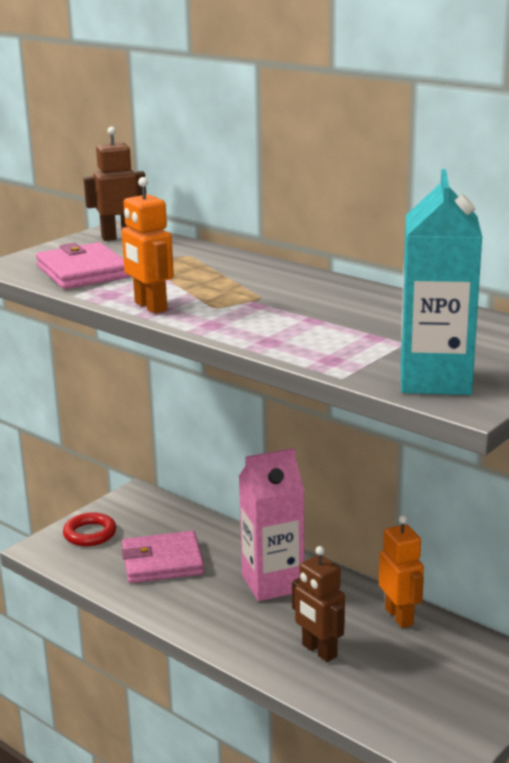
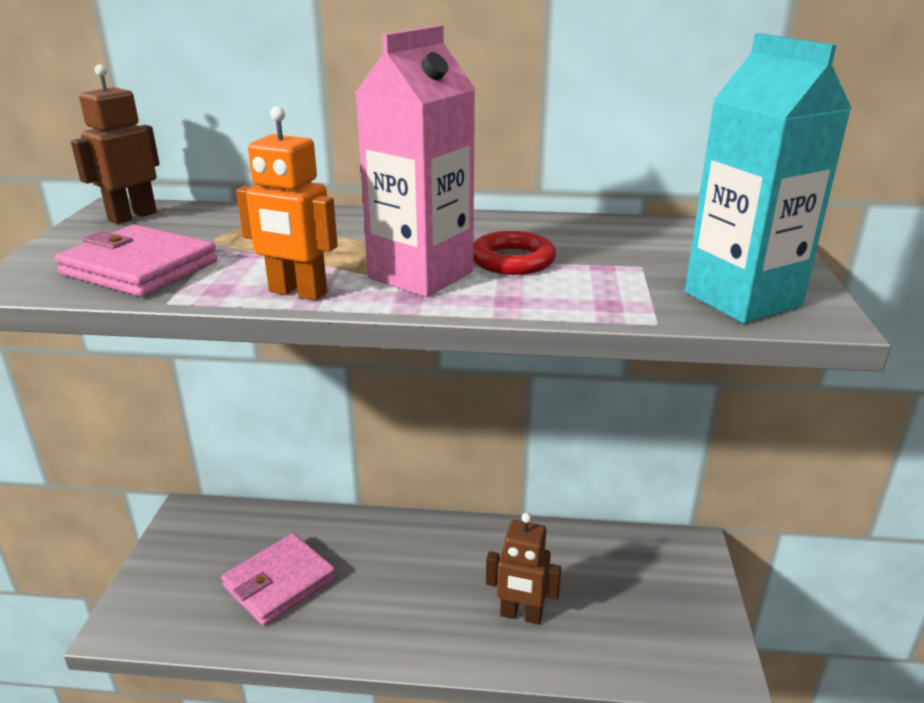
camera: 35 degrees left, 5 degrees up
(90, 534) = (167, 582): red ring -> red ring (512, 260)
(272, 583) = (413, 558): pink carton -> pink carton (421, 275)
(399, 616) = (554, 543): orange robot -> none

